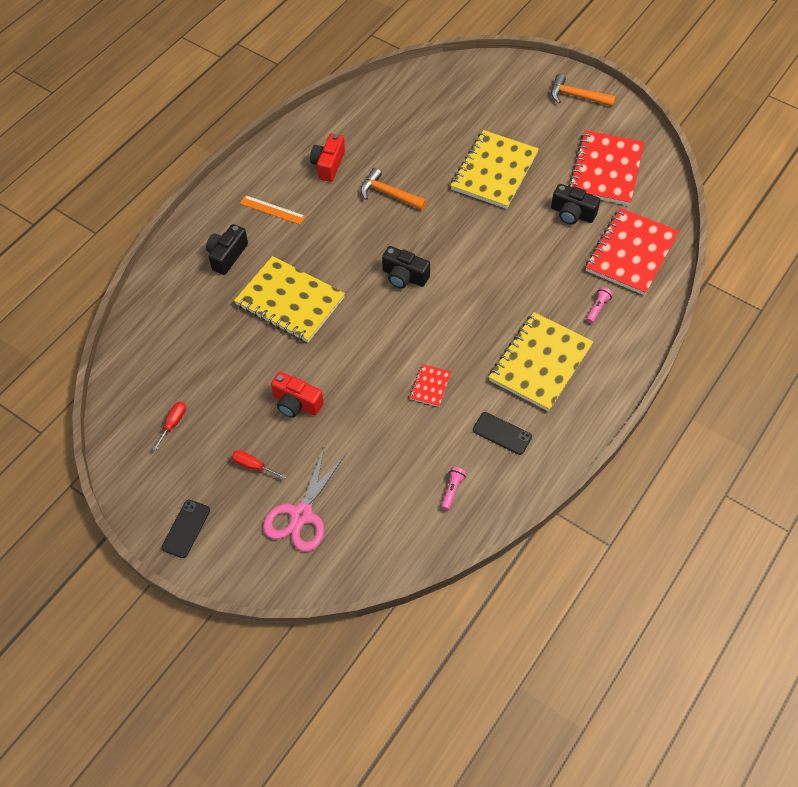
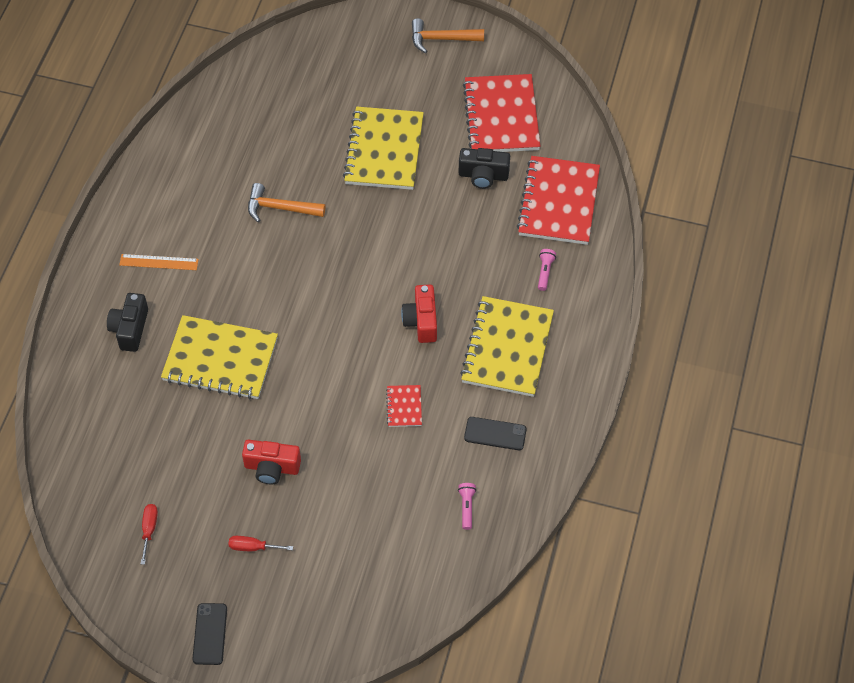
camera: 20 degrees left, 0 degrees up
(301, 515) = (324, 581): pink scissors -> none
(328, 165) = (200, 193): red camera -> red camera (421, 321)
(404, 276) = (332, 296): black camera -> none

